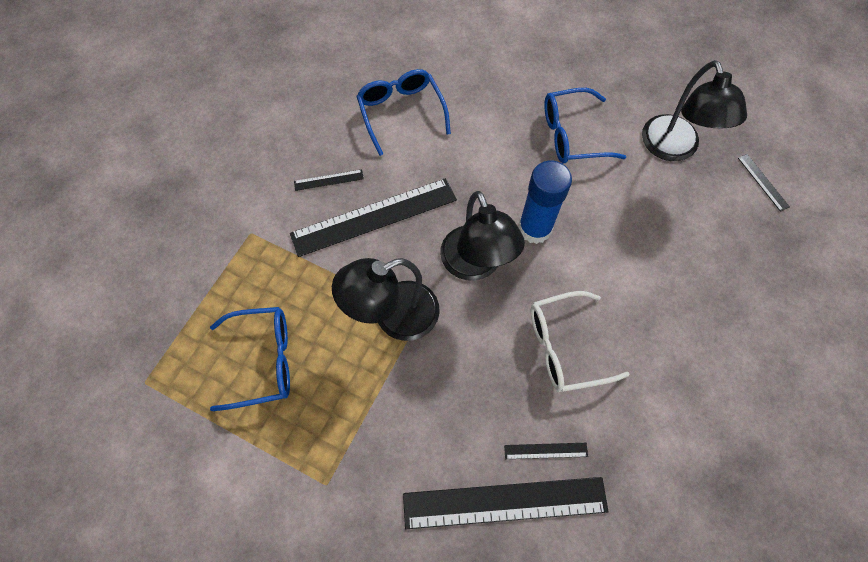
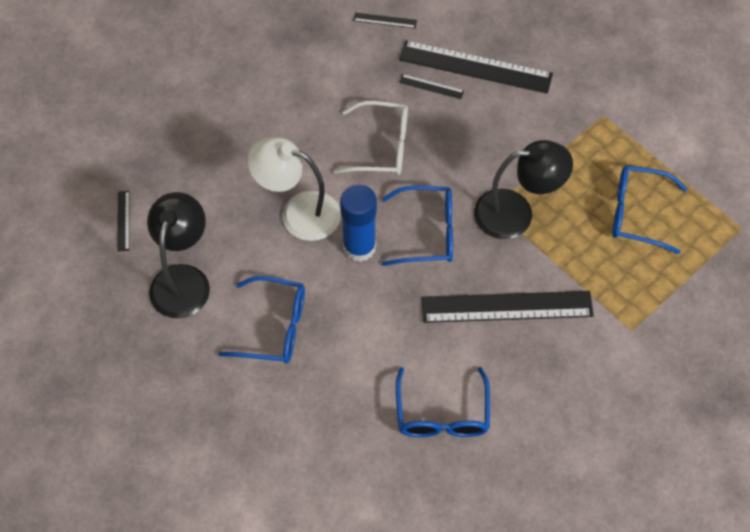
camera: 160 degrees left, 5 degrees down
(328, 180) = (541, 360): black ruler -> black ruler (385, 20)
(475, 265) = (428, 232): black lamp -> blue glasses
(610, 243) = (298, 212): none -> white lamp

